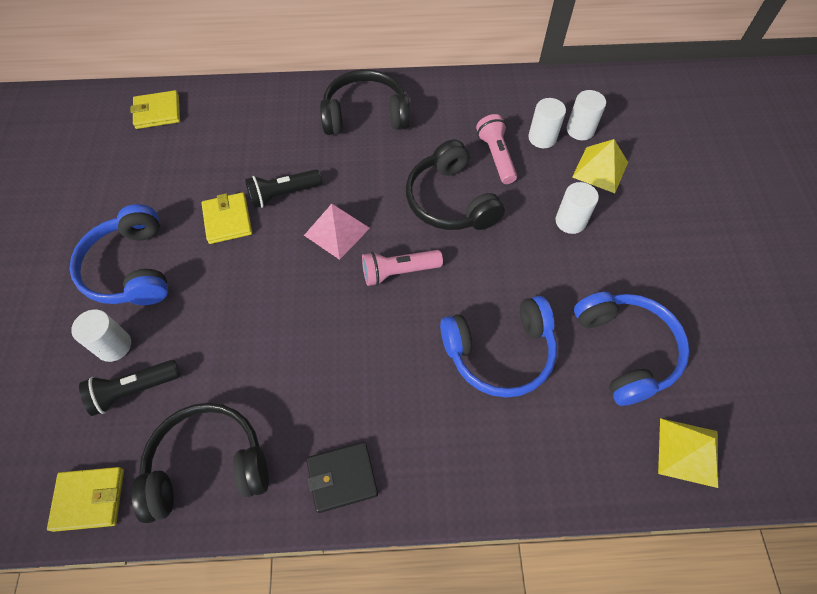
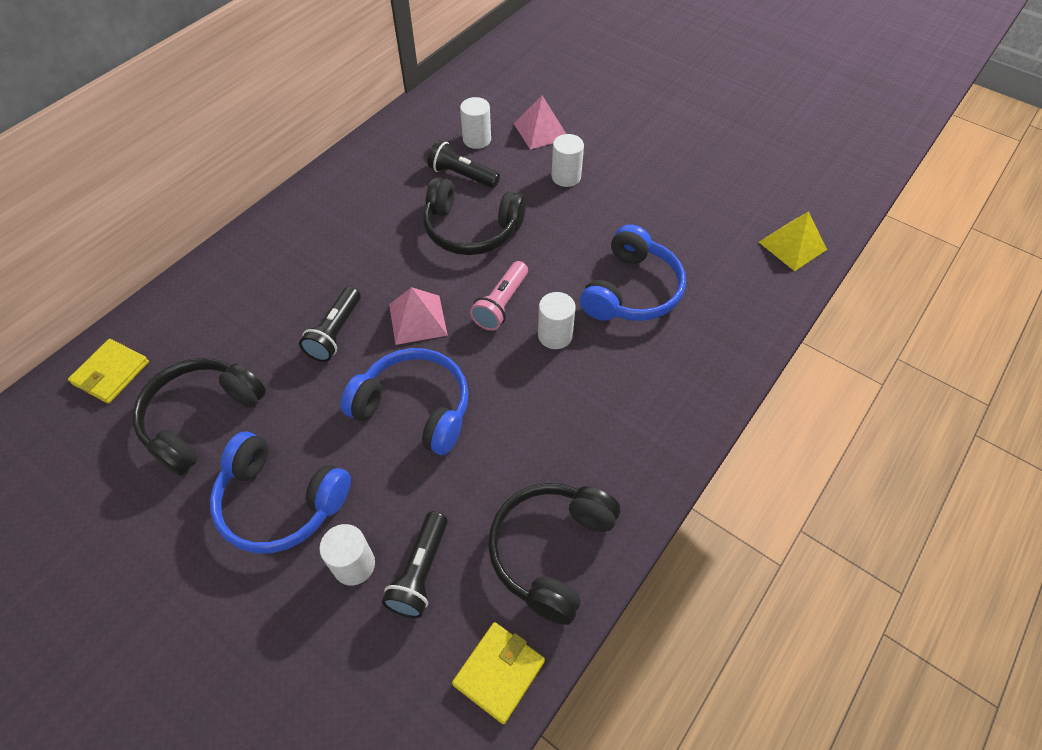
camera: 50 degrees left, 5 degrees down
(227, 220) = (314, 391): yellow wallet -> none
(342, 477) = (645, 457): black wallet -> none
(365, 115) = (320, 224): black headphones -> black headphones (201, 418)
(496, 156) = (462, 175): pink flashlight -> black flashlight
(580, 130) = (495, 116): white cylinder -> white cylinder (555, 335)
(600, 169) = (541, 131): yellow pyramid -> pink pyramid
(625, 350) = (695, 223): blue headphones -> blue headphones (414, 408)

